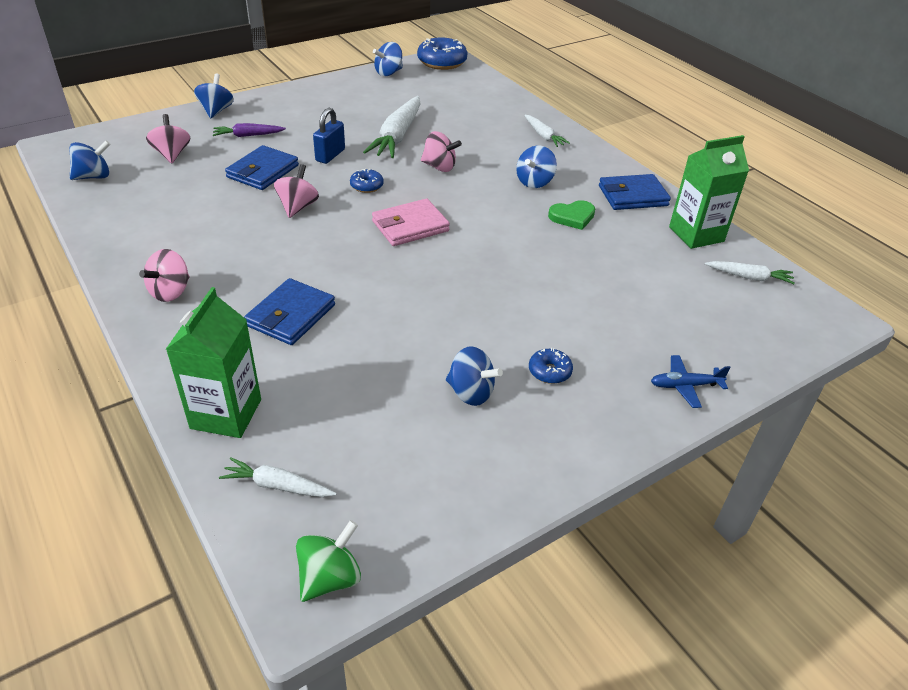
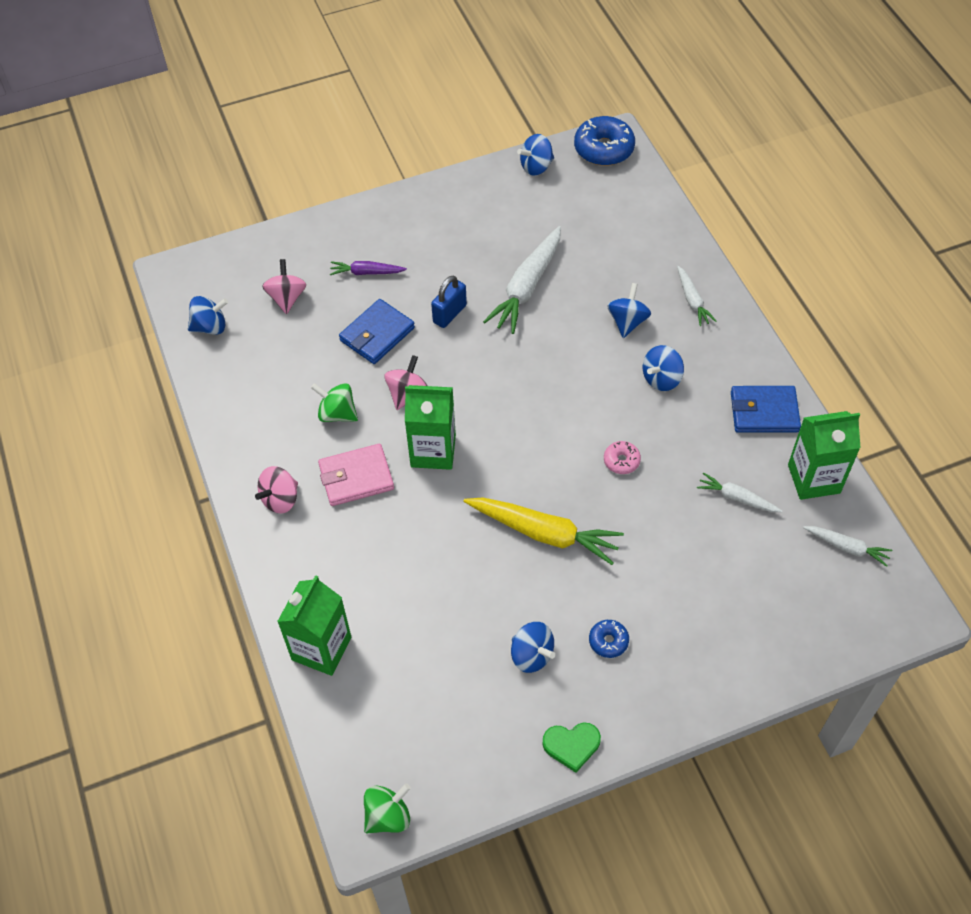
camera: 15 degrees right, 15 degrees up
(216, 111) = (335, 226): blue spinning top -> blue spinning top (627, 322)
(228, 225) = (337, 413): none -> green spinning top
(277, 485) = (357, 727): white carrot -> white carrot (737, 498)
(291, 315) = (385, 542): blue wallet -> none
(330, 244) = (433, 451): none -> green carton
(366, 186) = (481, 368): blue donut -> none
(410, 226) = (515, 434): pink wallet -> pink wallet (356, 477)
(439, 167) = (563, 344): pink spinning top -> none
(457, 293) = (544, 533): none -> yellow carrot
(517, 236) = (621, 461): none -> pink donut
(572, 217) = (688, 438): green heart -> green heart (571, 745)
(685, 386) = (729, 675): blue plane -> none

